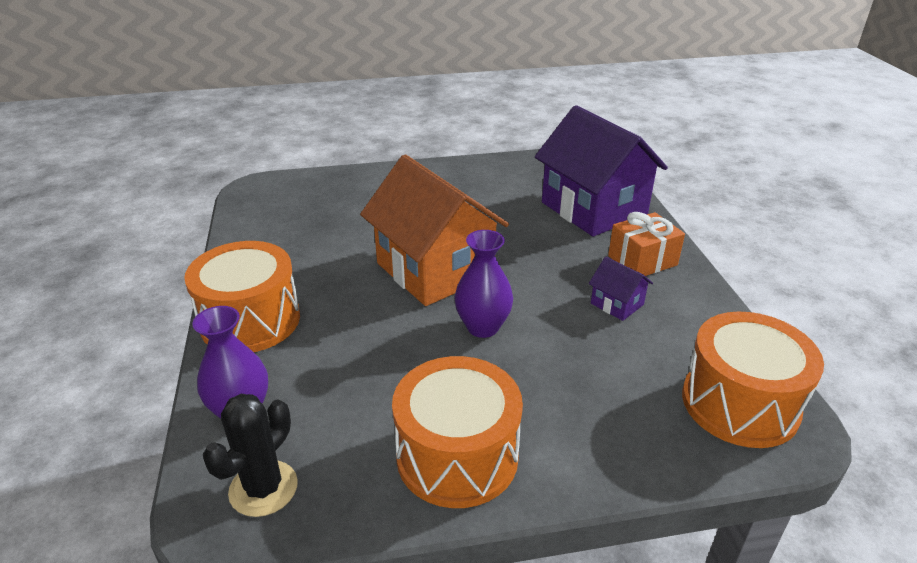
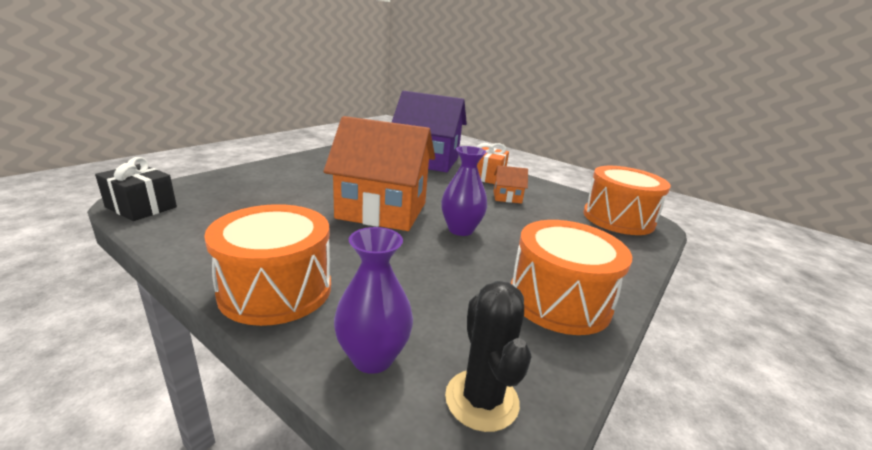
camera: 45 degrees left, 10 degrees down
(252, 198) = (141, 207): none -> black gift
(617, 304) = (507, 197): purple house -> orange house

